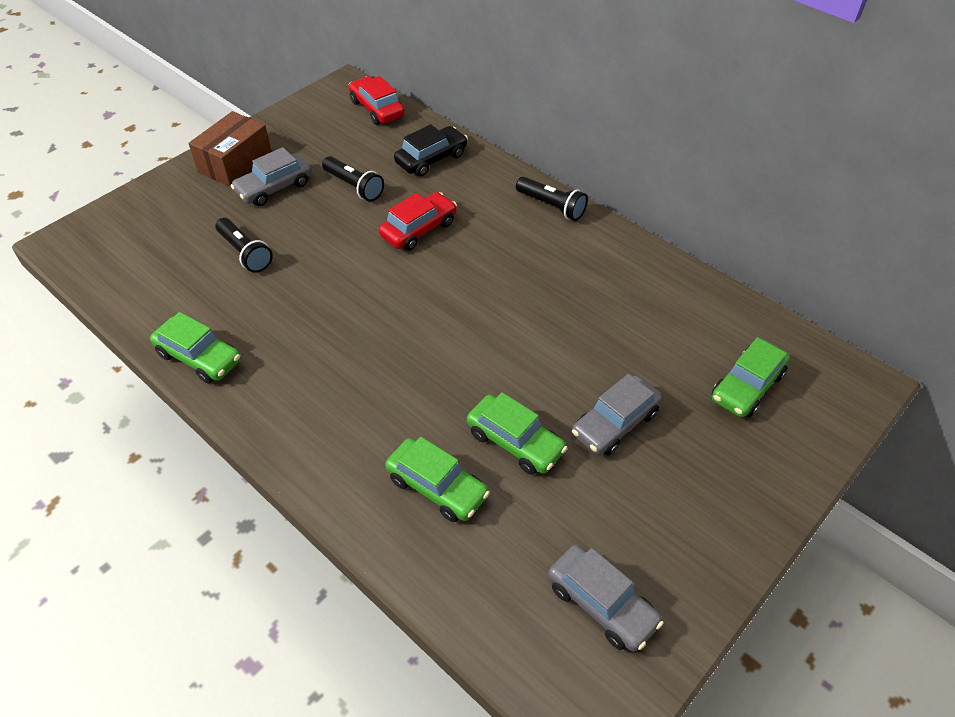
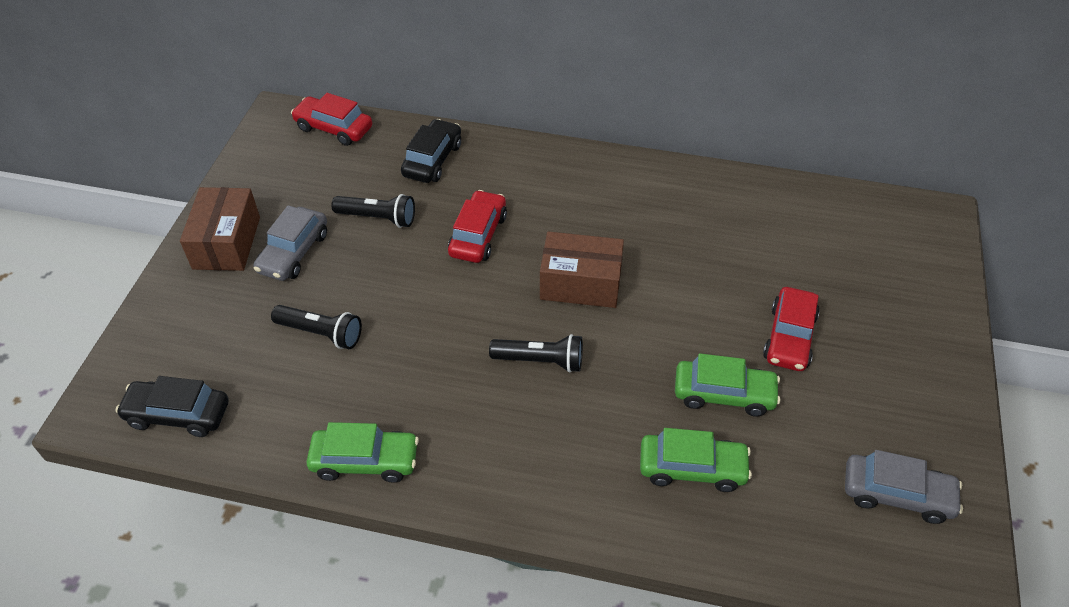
camera: 30 degrees left, 0 degrees up
(108, 267) = (178, 414): none -> black car
(469, 300) = (580, 283): none -> brown box
(551, 206) = (582, 163): black flashlight -> black flashlight (540, 361)
(615, 423) = (789, 337): grey car -> red car
(747, 386) = (862, 257): green car -> none

